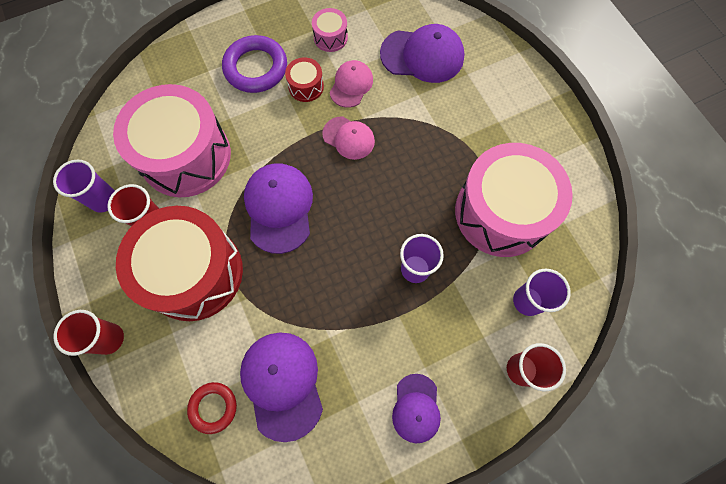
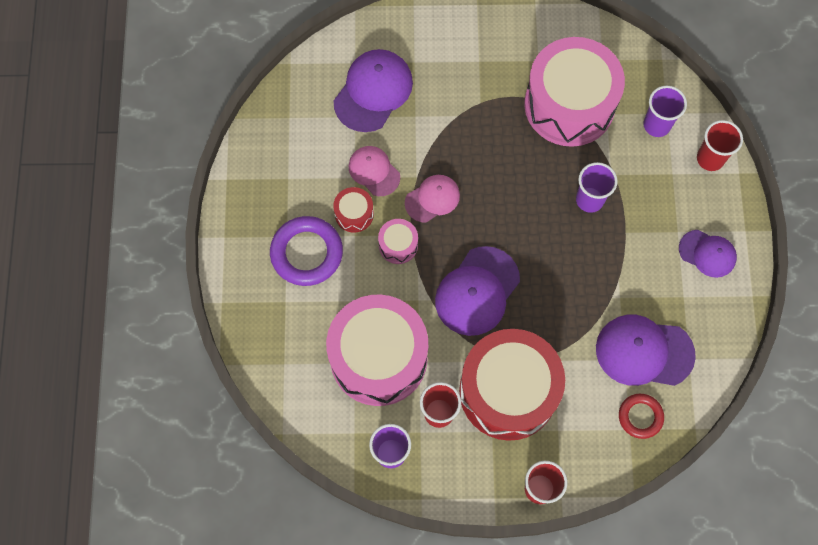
camera: 65 degrees left, 0 degrees up
(279, 208) = (477, 291): purple cap -> purple cap turned 75 degrees counterclockwise
(330, 37) = (306, 166): pink drum -> pink drum (398, 245)

